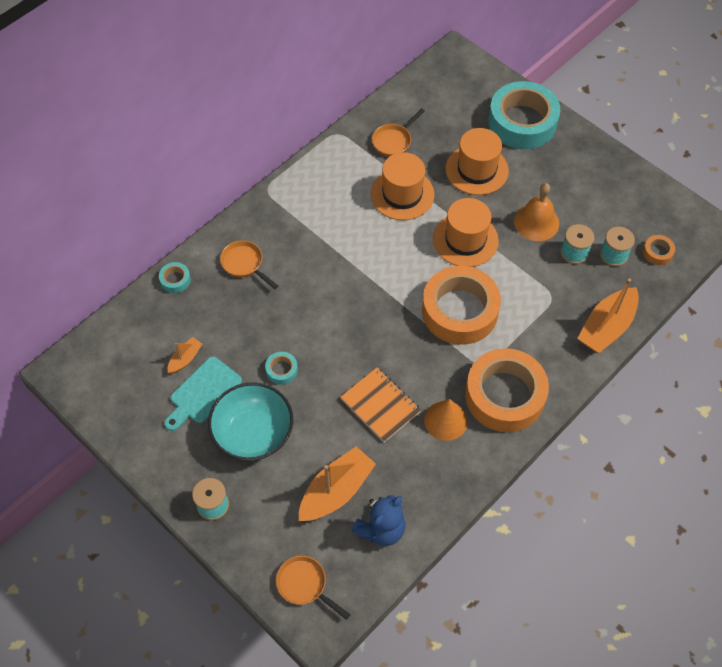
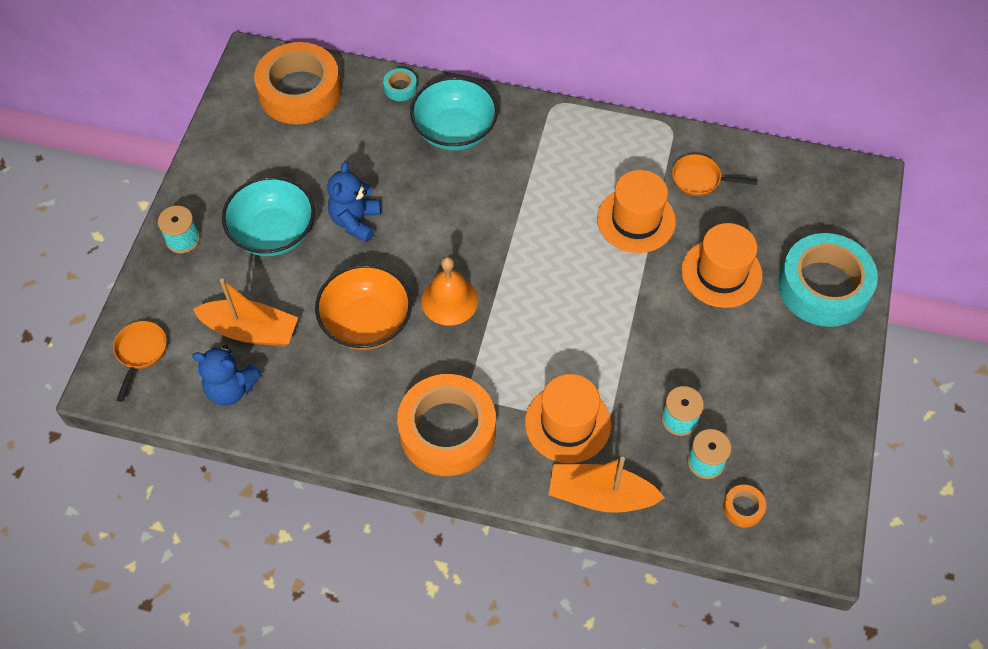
camera: 60 degrees right, 0 degrees up
(185, 359) = (320, 140): orange boat -> none
(203, 393) = (293, 172): turquoise cutting board -> none
(244, 264) = (455, 131): orange pan -> turquoise bowl
(281, 370) = (355, 221): turquoise tape -> blue teddy bear
(380, 405) = (366, 323): orange notebook -> orange bowl
(445, 420) = (384, 389): orange cone -> none
(459, 311) = (525, 341): orange tape -> orange tape (300, 91)
(465, 240) = (619, 305): orange hat -> orange hat (567, 423)
(536, 222) = (693, 363): orange bell -> orange bell (449, 300)

